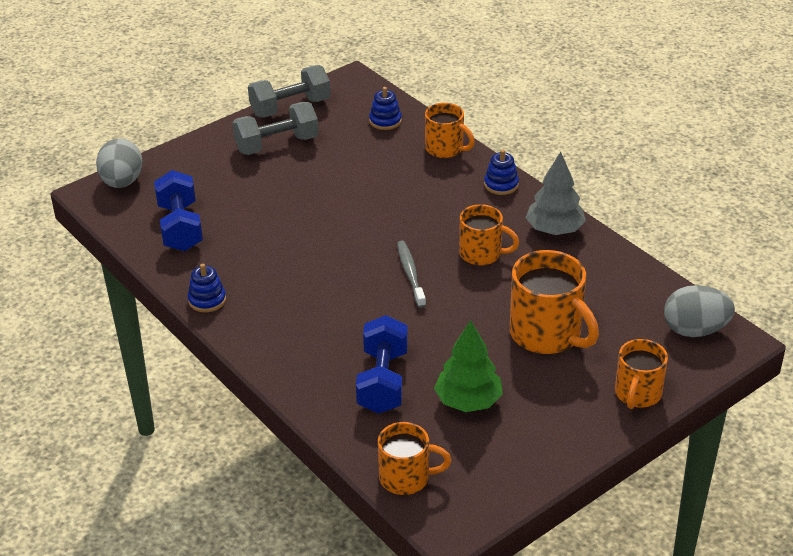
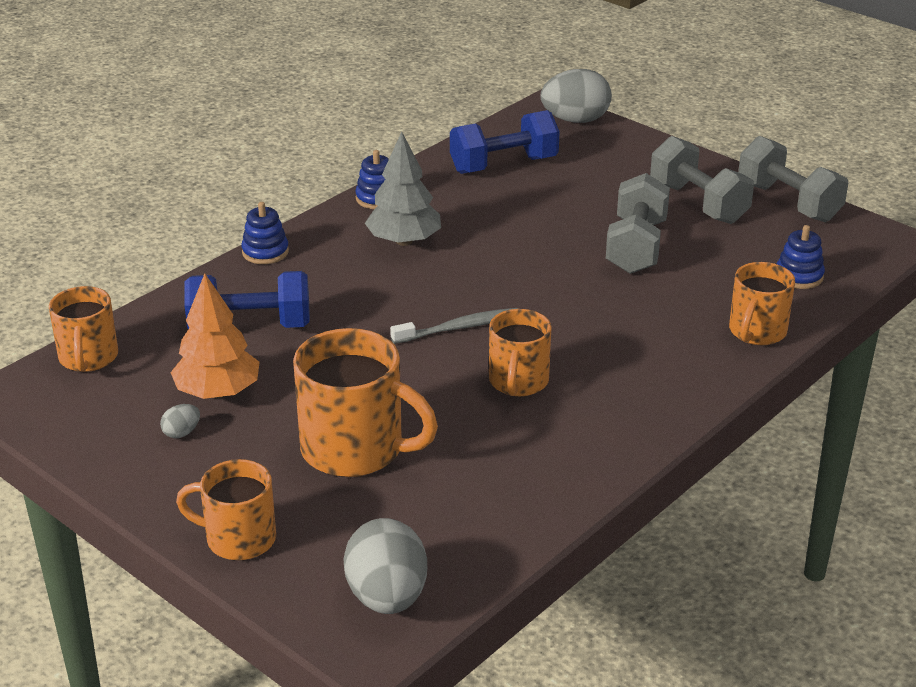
camera: 80 degrees right, 5 degrees down
(327, 181) = (636, 247): none -> grey dumbbell
(468, 401) = (218, 392): green tree -> orange tree
(501, 185) = (689, 388): blue stacking toy -> blue stacking toy (265, 252)
(516, 421) = (181, 433): none -> grey egg
(547, 334) = (355, 449): orange mug -> orange mug turned 105 degrees counterclockwise
(554, 230) = (596, 444): grey tree -> grey tree (404, 241)

